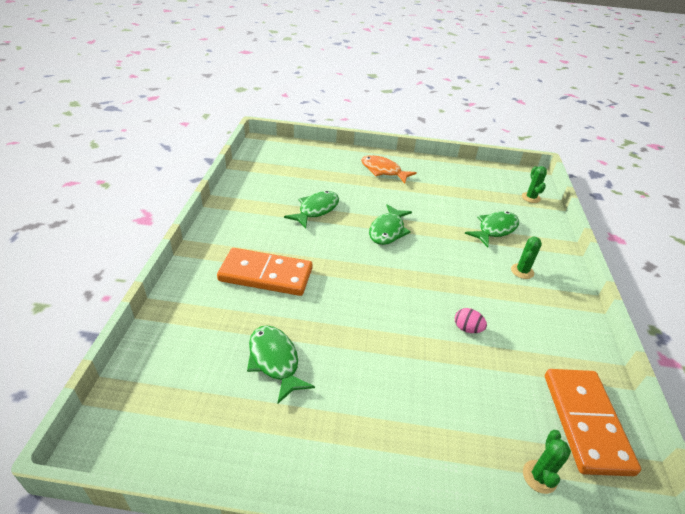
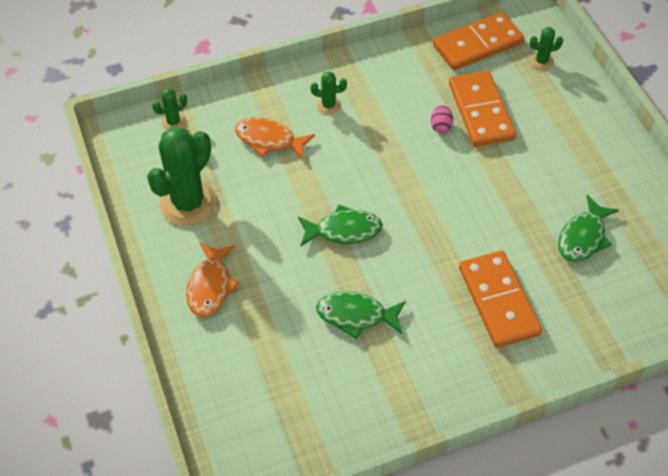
camera: 115 degrees left, 15 degrees up
(453, 182) = (188, 203): none -> green cactus
(474, 368) = (480, 111): none -> orange domino
(495, 229) = (269, 140): green fish -> orange fish

